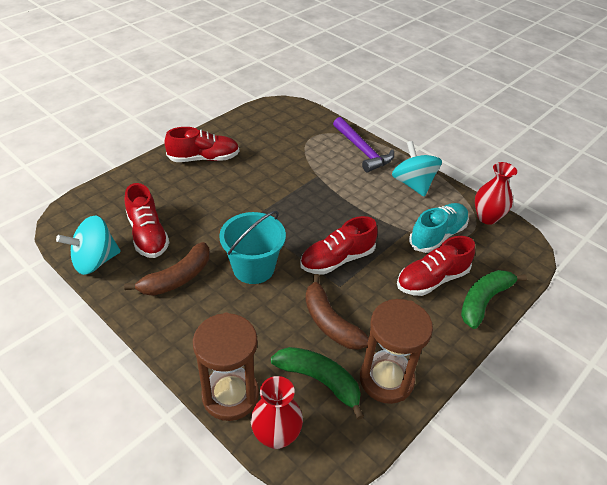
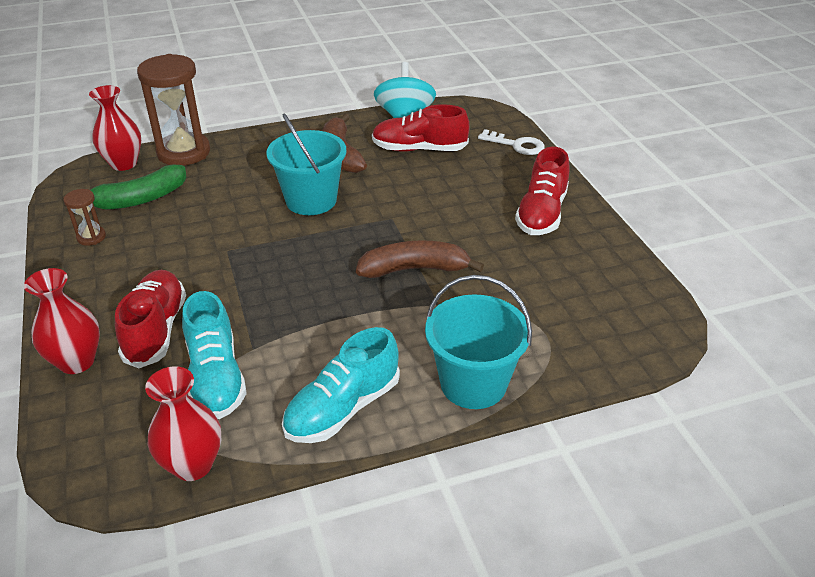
camera: 120 degrees right, 5 degrees down
(118, 187) = (516, 145): none -> white key
(330, 322) = (190, 226): brown banana -> brown banana (414, 269)
(337, 259) = (265, 263): red shoe -> none
(362, 150) = (473, 384): purple hammer -> turquoise bucket
(386, 379) = (91, 237): brown hourglass -> brown hourglass, size x0.46
(413, 184) = (343, 408): turquoise spinning top -> turquoise shoe
(484, 301) = (77, 361): green banana -> red vase

